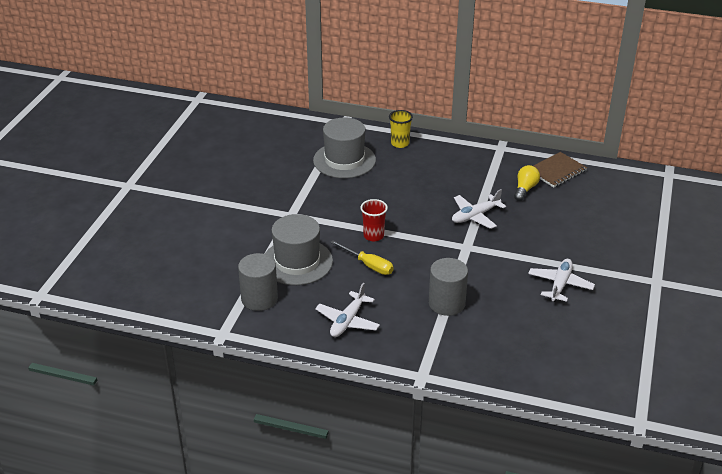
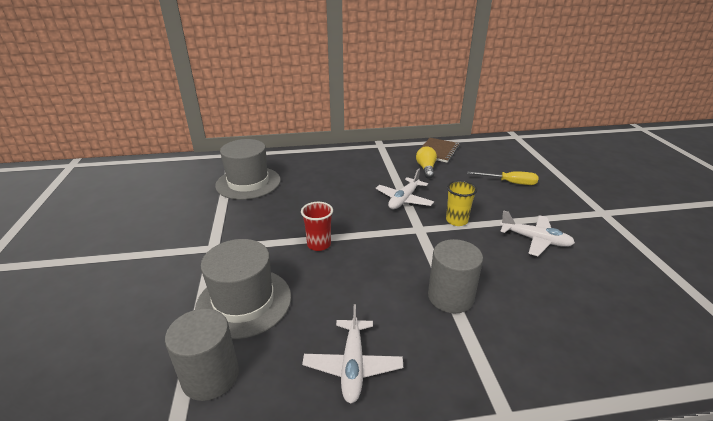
camera: 25 degrees left, 5 degrees down
(368, 265) = (333, 279): yellow screwdriver -> yellow screwdriver (509, 183)
(400, 143) = (293, 159): yellow cup -> yellow cup (456, 220)
(560, 285) = (535, 240): white plane -> white plane turned 120 degrees clockwise

